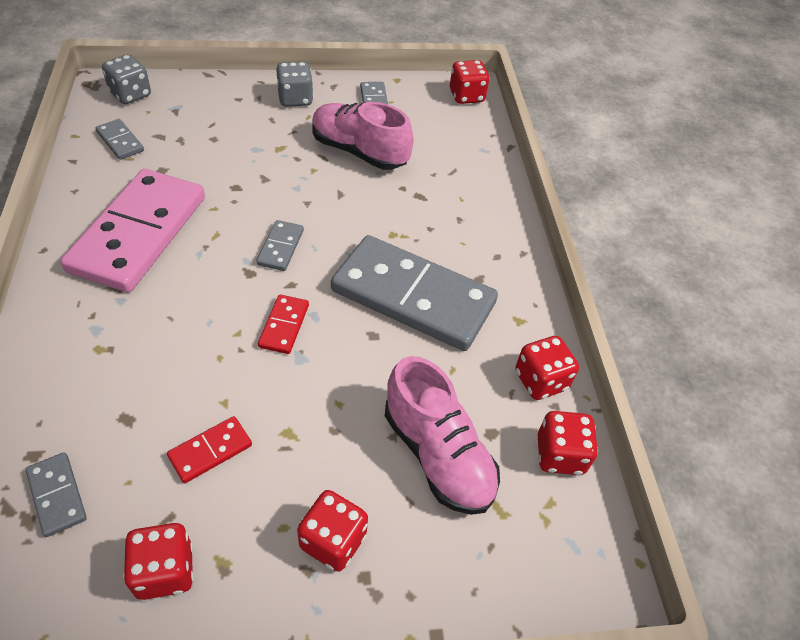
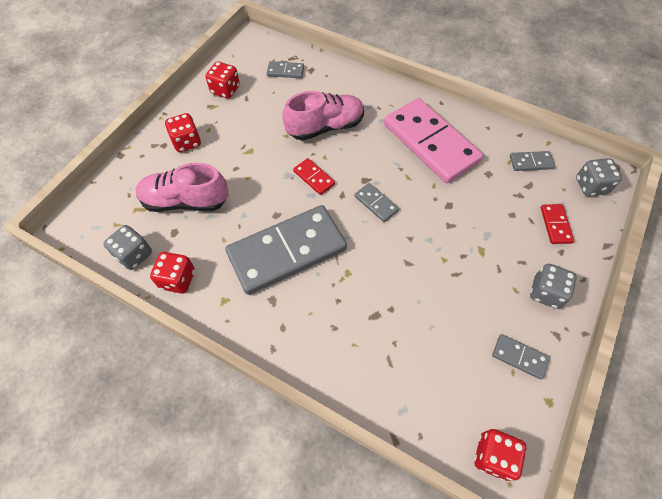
camera: 130 degrees right, 10 degrees up
(210, 451) = (264, 121): red domino -> red domino (555, 225)
(359, 152) = (450, 302): pink shoe -> pink shoe (325, 127)
(560, 455) = (134, 255): red dice -> grey dice

